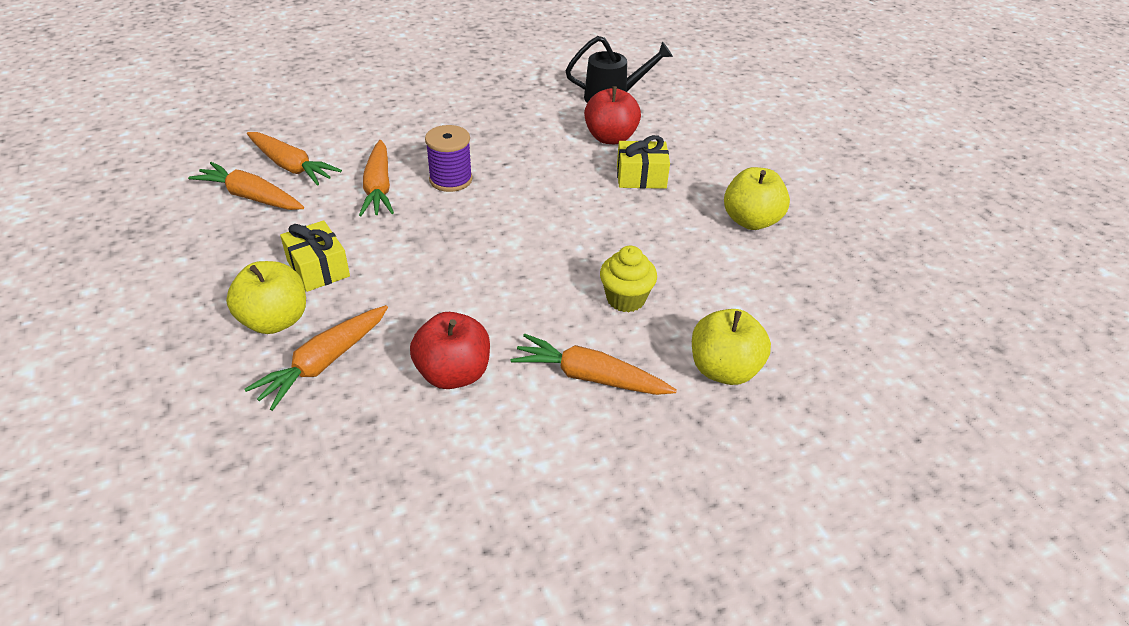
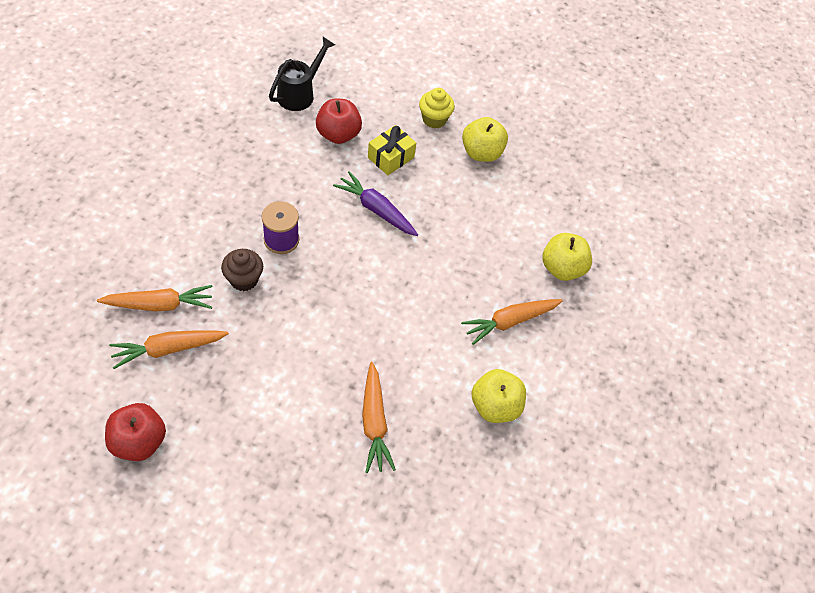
camera: 50 degrees left, 15 degrees up
(275, 321) = (312, 420): yellow apple -> yellow apple (495, 406)
(318, 269) = (288, 367): yellow gift -> none
(378, 188) = (244, 279): orange carrot -> brown cupcake
(453, 374) = (446, 373): red apple -> red apple (139, 441)
(571, 205) = (376, 209): none -> purple carrot
(625, 299) = (475, 258): yellow cupcake -> yellow cupcake (434, 119)

